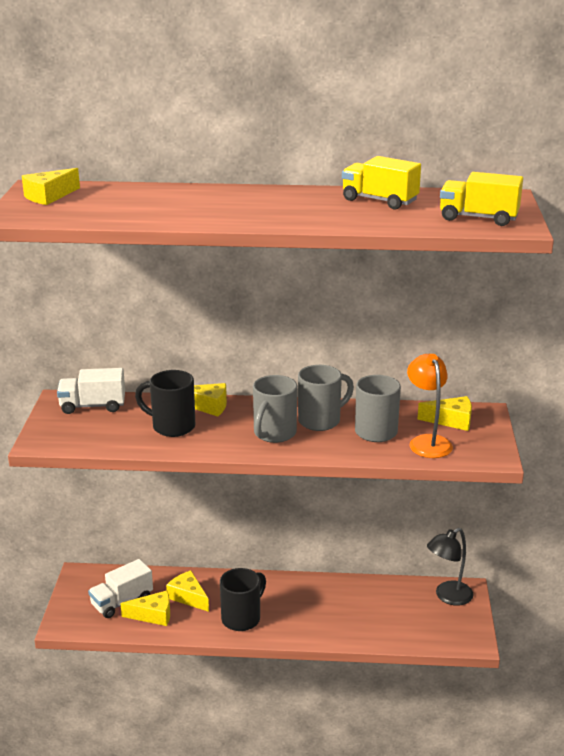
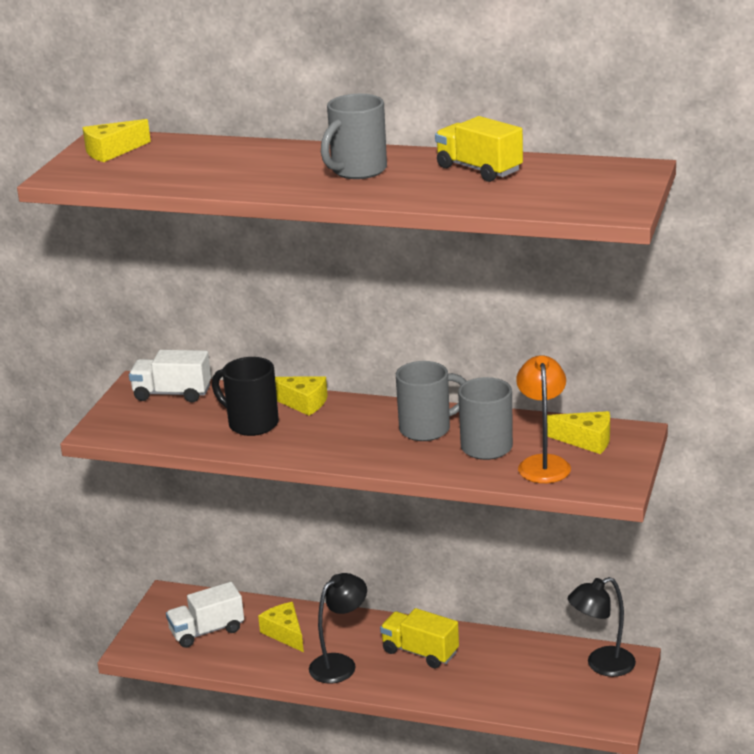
camera: 15 degrees right, 0 degrees up
(153, 615) = (238, 649): yellow cheese -> none
(242, 618) = (340, 664): black mug -> black lamp
(274, 434) = (365, 441): grey mug -> grey mug (357, 171)
(478, 218) = (580, 197): yellow truck -> yellow truck (420, 652)

